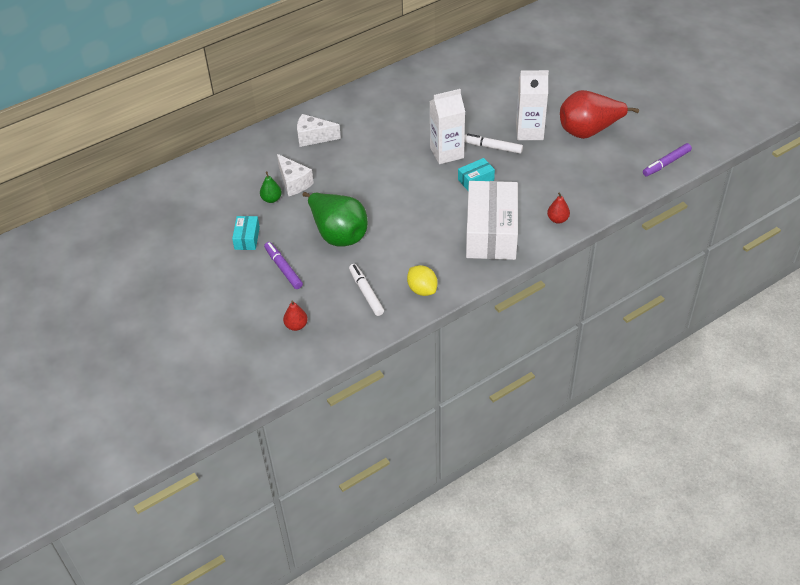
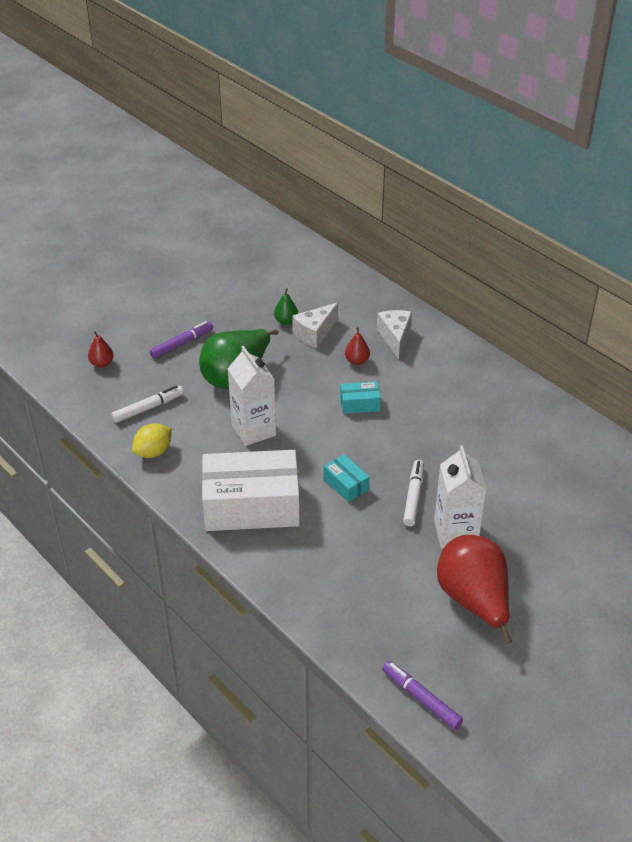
camera: 80 degrees right, 5 degrees down
(247, 238) = (224, 313): turquoise box -> turquoise box (360, 404)
(447, 153) = (392, 453): white carton -> white carton (253, 430)
(557, 219) = (282, 570): red pear -> red pear (357, 361)

